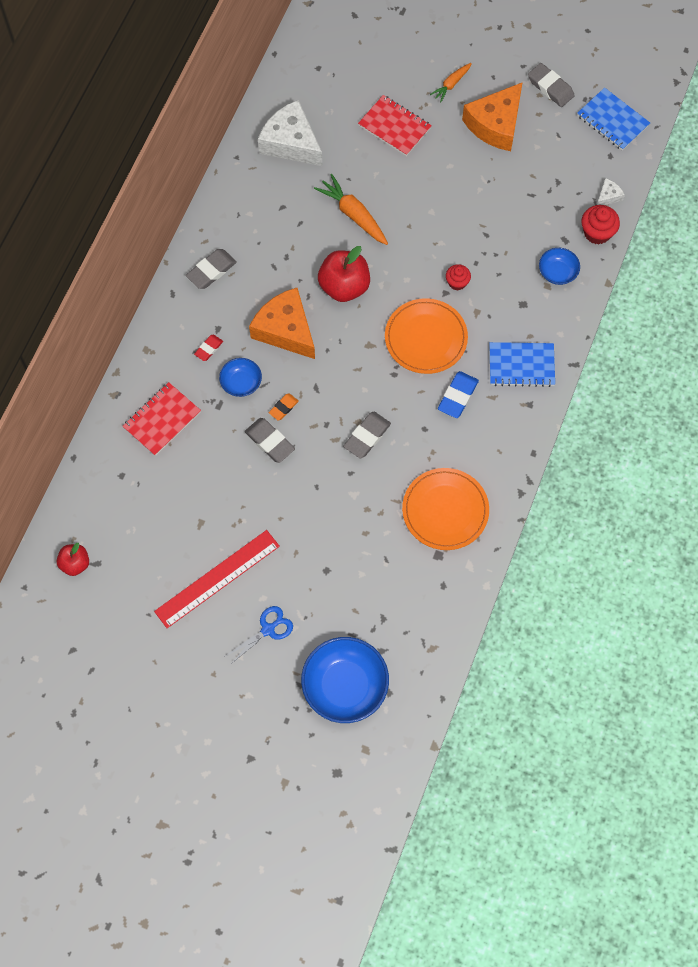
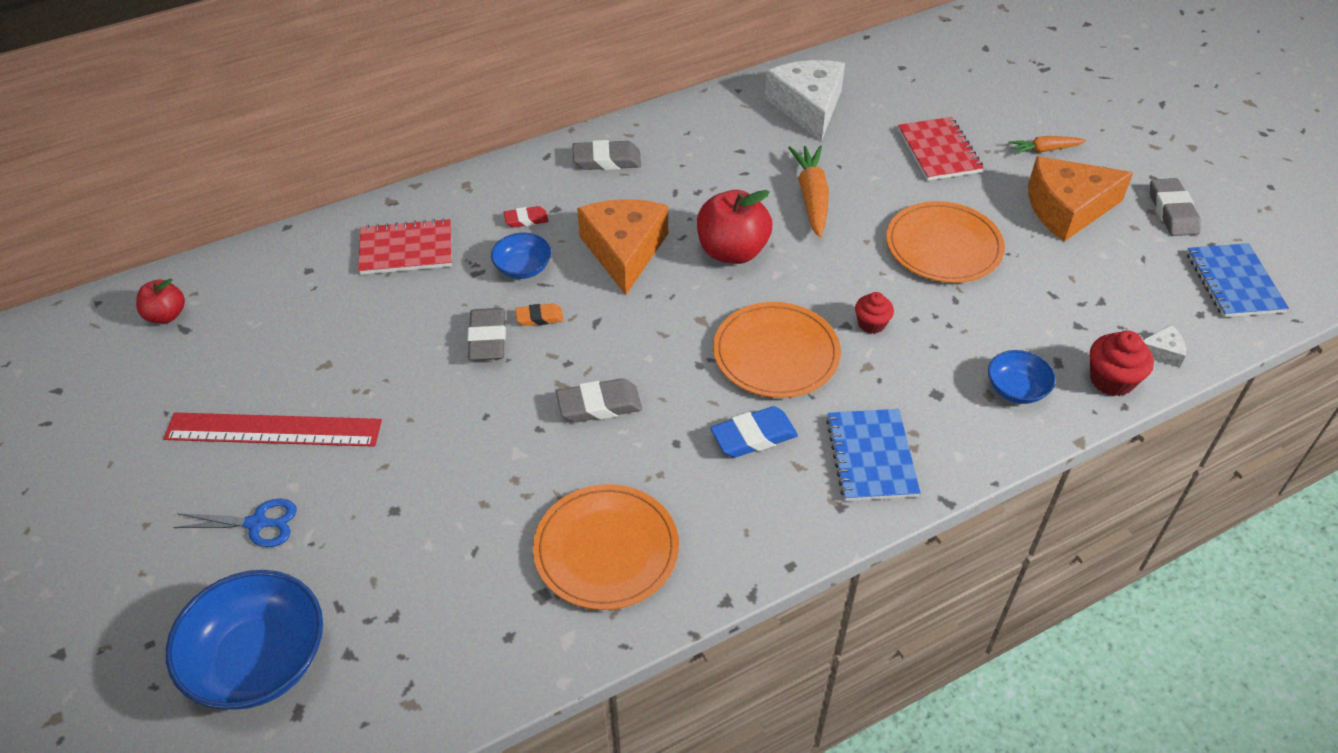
camera: 40 degrees right, 20 degrees down
(452, 200) = (943, 246): none -> orange plate
(521, 365) = (871, 457): blue notebook -> blue notebook turned 45 degrees clockwise

